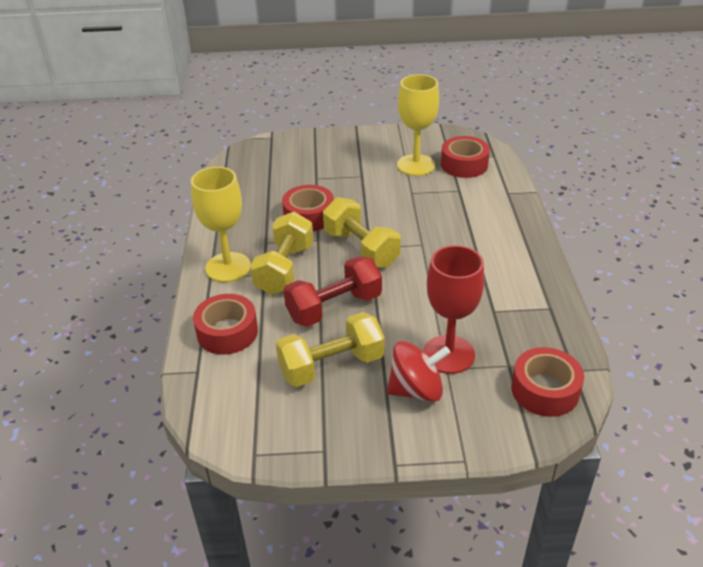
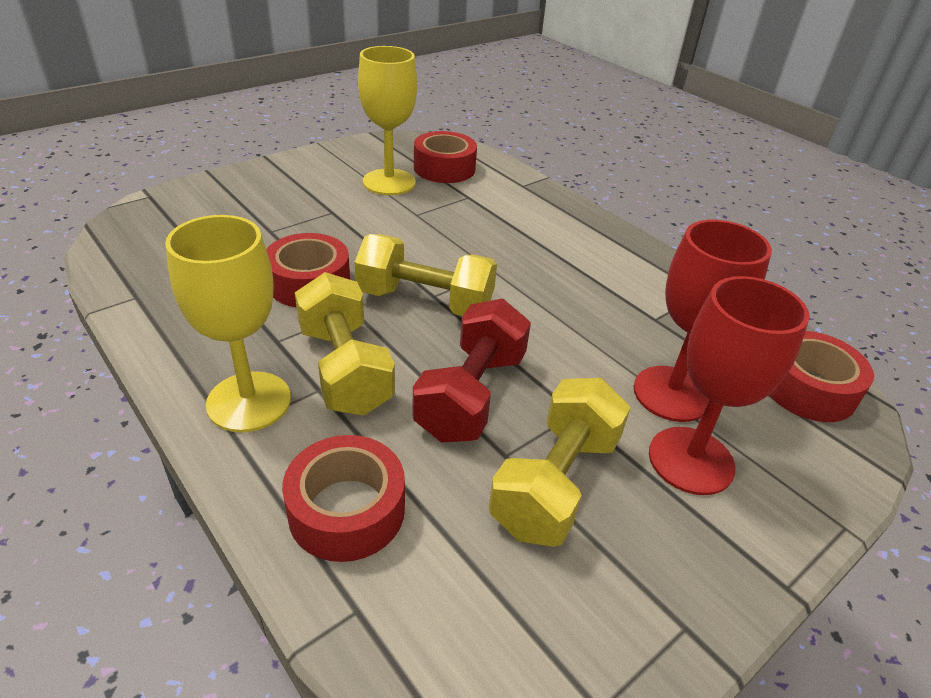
camera: 40 degrees left, 0 degrees up
(416, 390) = (691, 460): red spinning top -> red goblet

